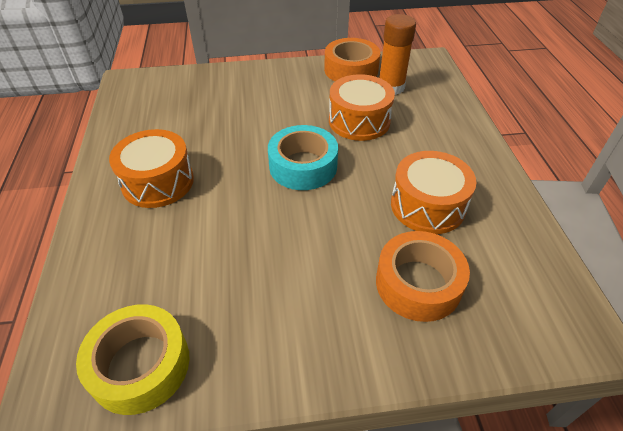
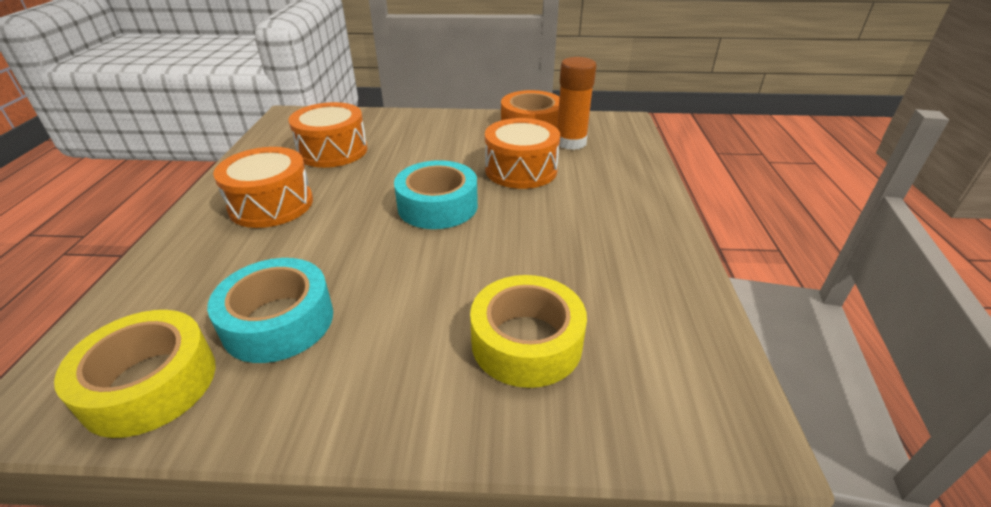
camera: 10 degrees right, 10 degrees down
(218, 294) = (278, 321): none -> turquoise tape
(418, 283) = (526, 342): orange tape -> yellow tape
(427, 205) = (570, 260): orange drum -> orange drum (333, 151)

